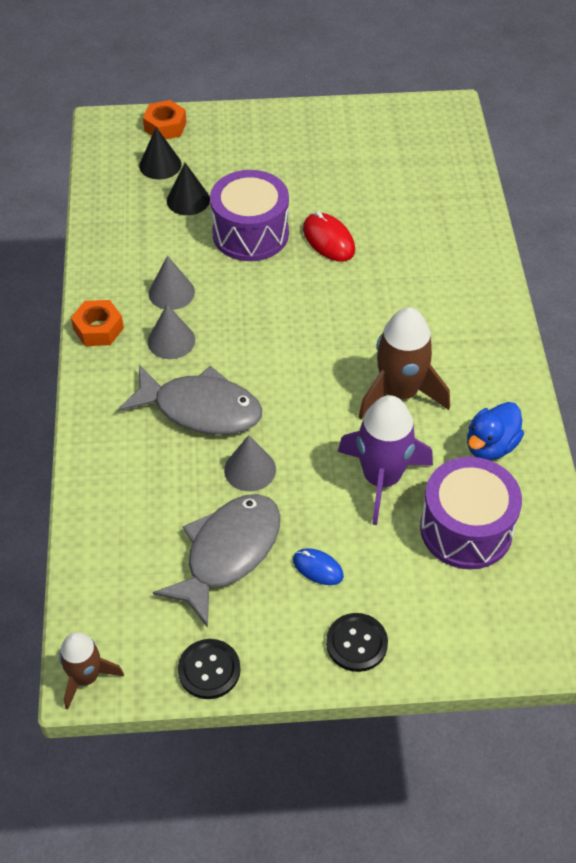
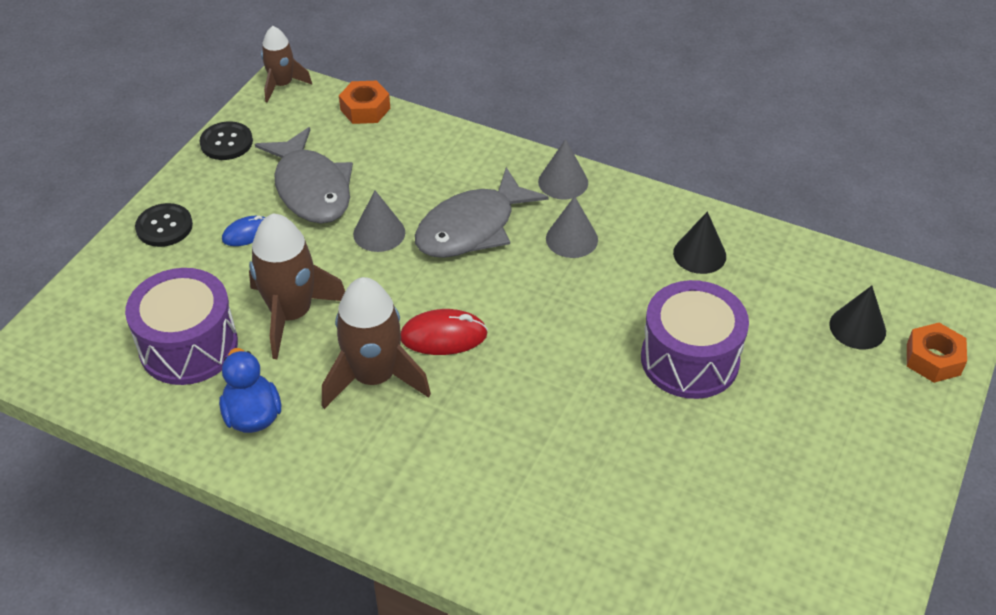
camera: 120 degrees right, 5 degrees down
(98, 329) = (623, 196): orange nut -> orange nut (365, 109)
(171, 292) = (638, 262): grey cone -> grey cone (563, 182)
(188, 200) = (779, 328): black cone -> black cone (699, 254)
(328, 240) = (635, 425): red mouse -> red mouse (443, 336)
(381, 479) = (291, 314): purple rocket -> brown rocket

